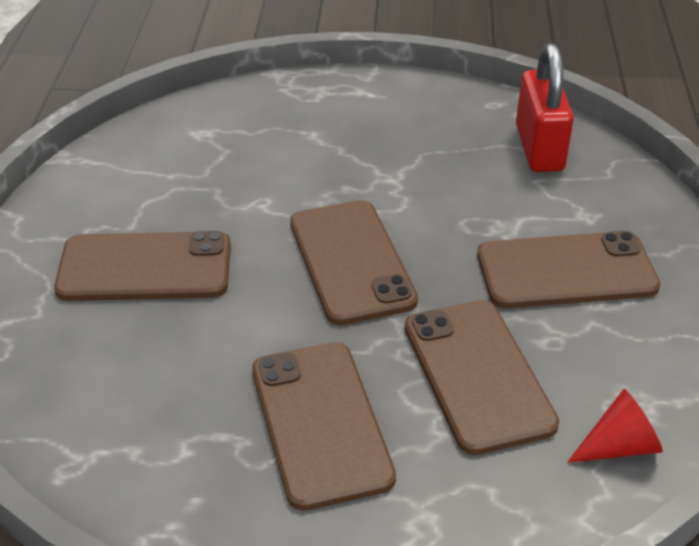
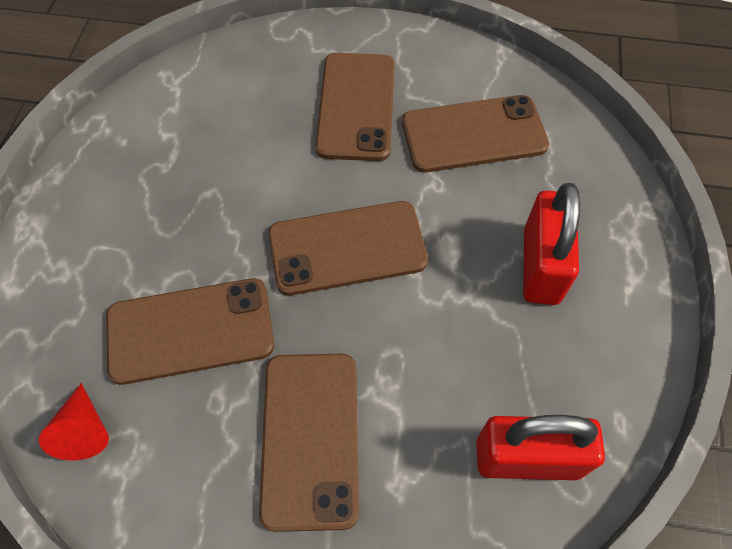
camera: 95 degrees right, 20 degrees up
(320, 423) = (168, 214): brown phone -> brown phone (474, 134)
(354, 138) = (541, 266): none -> red padlock

